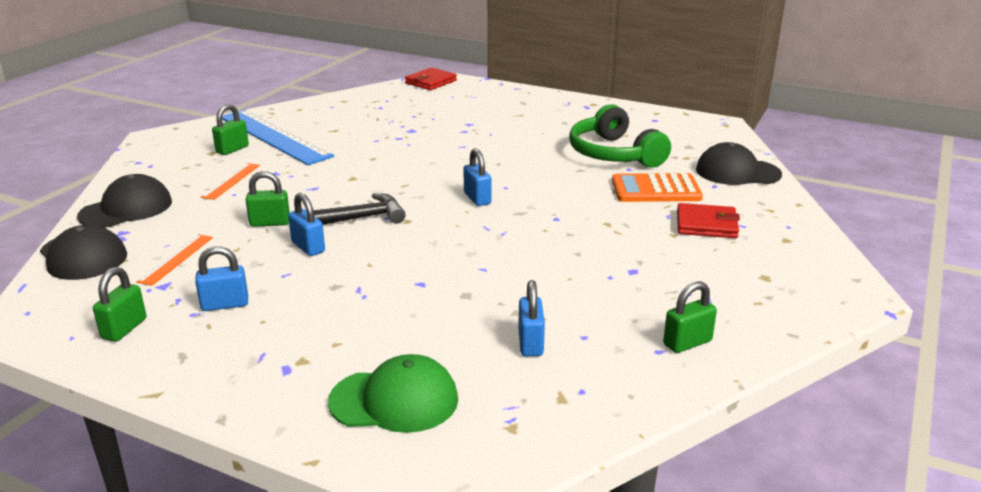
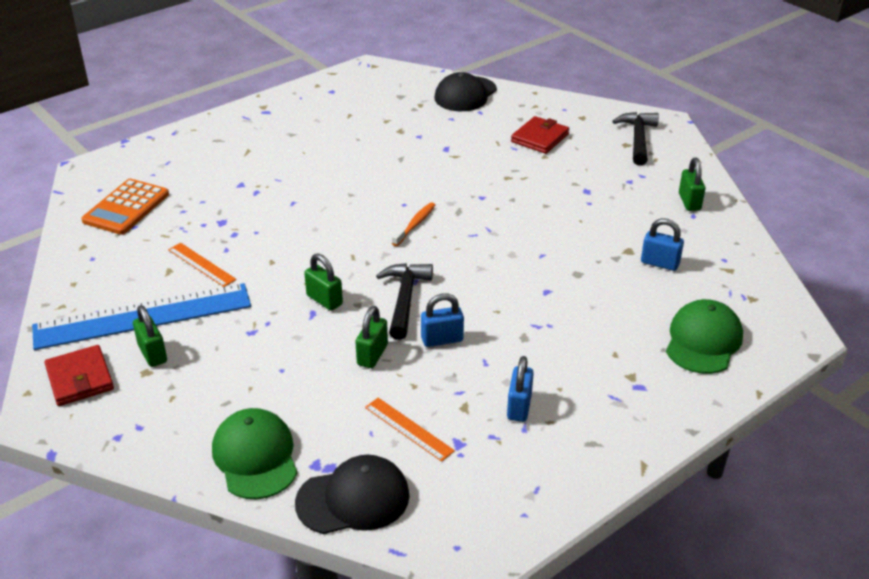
camera: 65 degrees left, 10 degrees up
(124, 329) = (528, 476): green padlock -> green padlock (324, 300)
(126, 209) = (255, 457): black cap -> green cap
(231, 181) = (245, 367): orange ruler -> orange ruler (201, 264)
(430, 82) = (93, 176): red wallet -> red wallet (80, 379)
(477, 198) = (415, 224): blue padlock -> orange toothbrush
(614, 154) = (384, 133): green headphones -> none
(656, 189) = (467, 137): orange calculator -> orange calculator (126, 207)
(789, 282) = (638, 139): none -> black hammer

